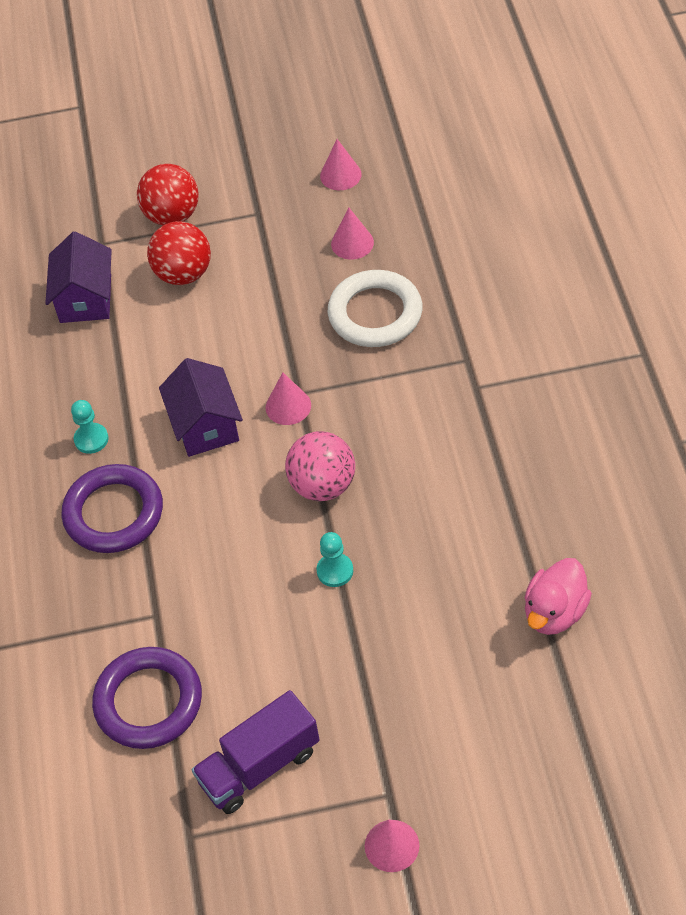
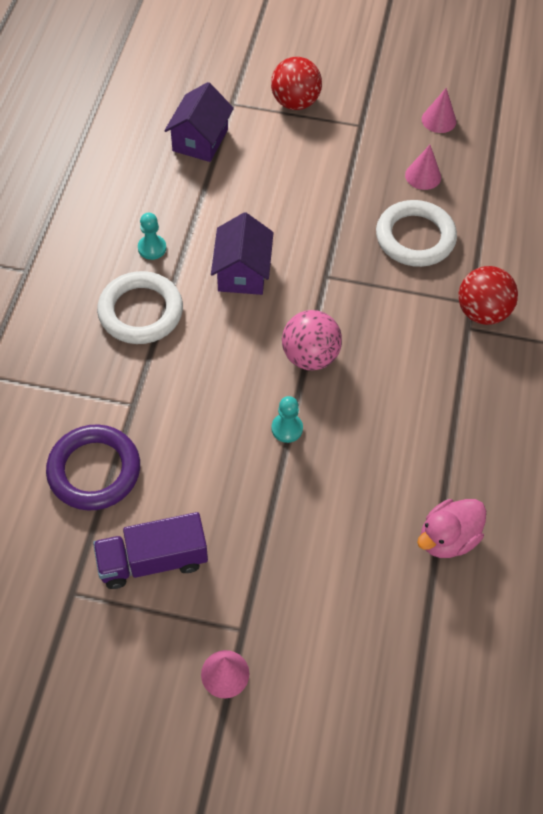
camera: 15 degrees right, 5 degrees up
(114, 513) = (141, 312): purple ring -> white ring
(183, 274) = (282, 150): red ball -> red ball (482, 312)
(288, 406) = (313, 283): pink cone -> none

